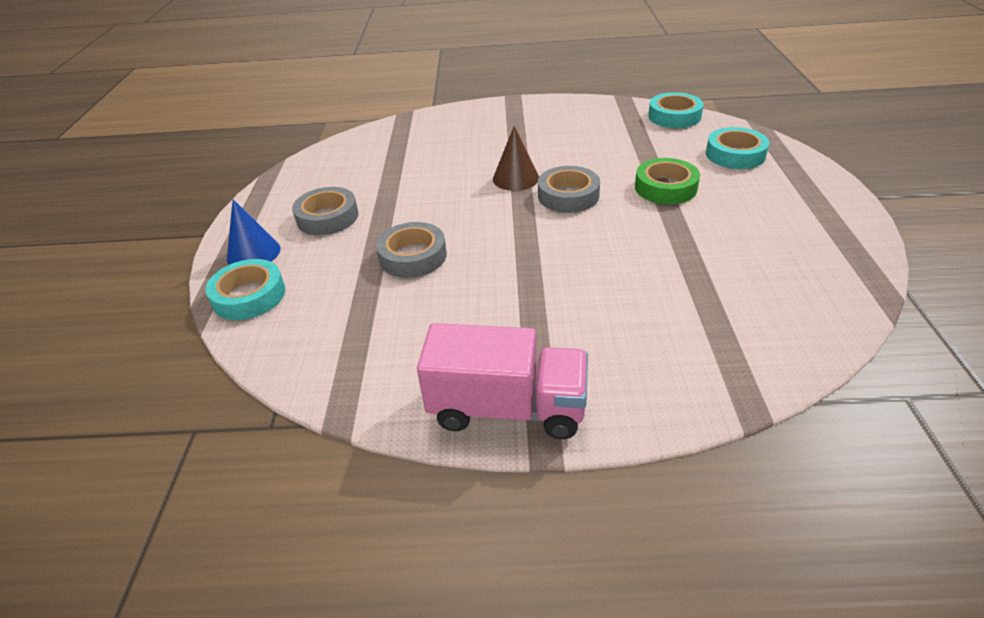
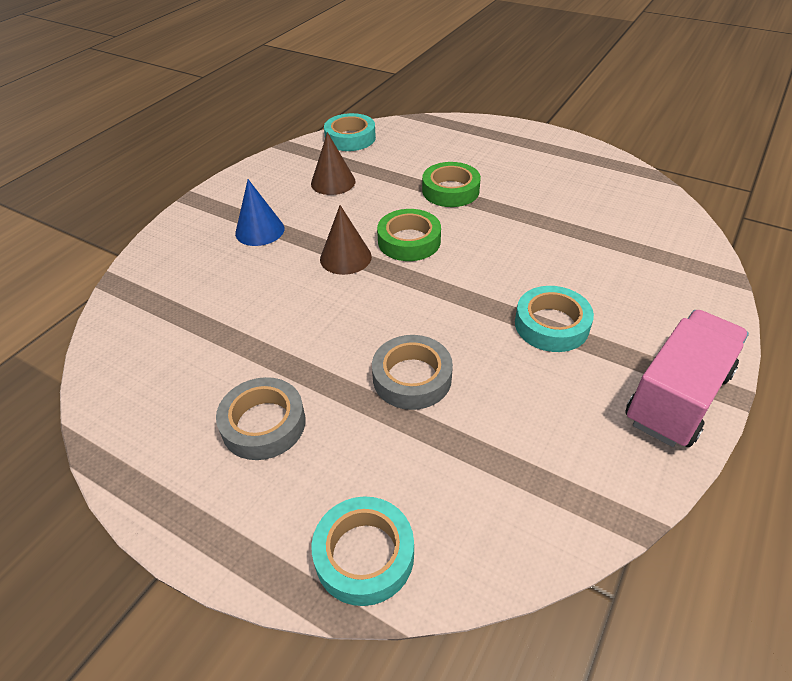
camera: 60 degrees left, 5 degrees up
(253, 253) = (271, 525): blue cone -> blue cone (260, 230)
(568, 195) = (409, 241): grey tape -> green tape
(602, 135) = (333, 182): none -> brown cone
(735, 154) = (439, 142): turquoise tape -> turquoise tape (551, 325)

